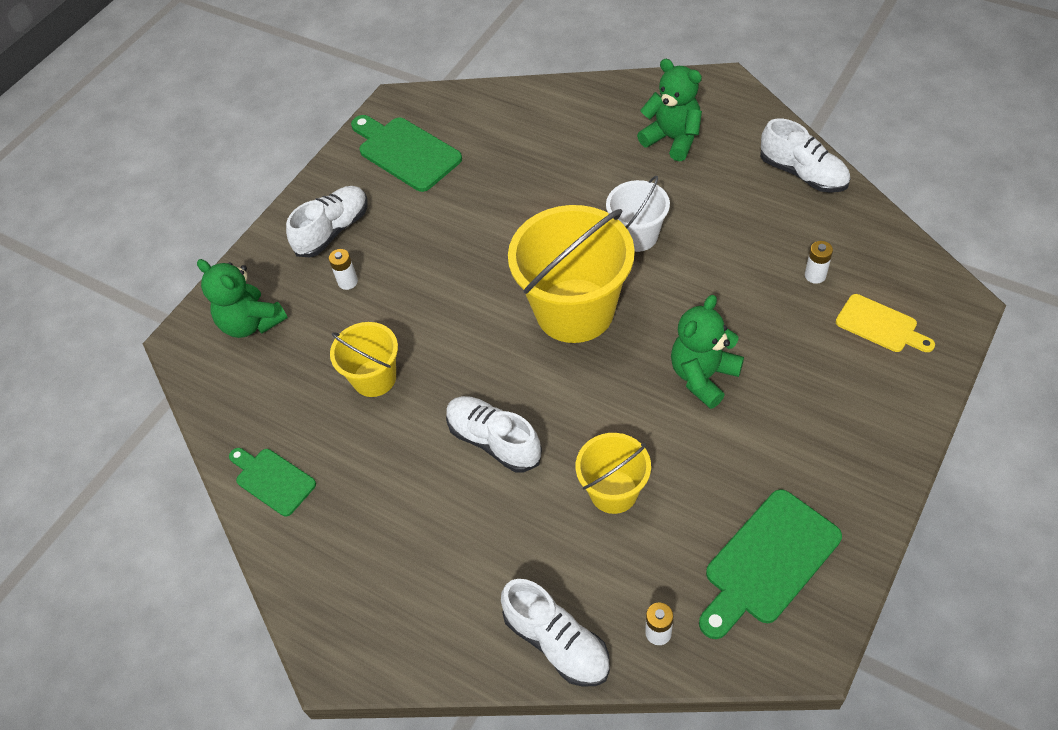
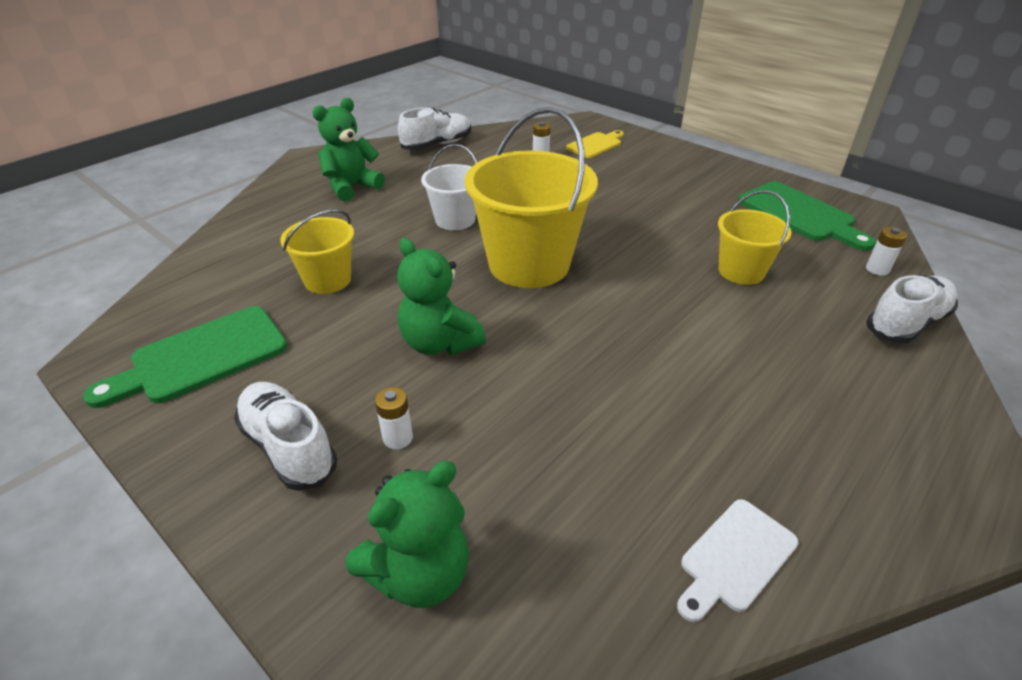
camera: 85 degrees left, 15 degrees down
(272, 480) = (735, 558): green cutting board -> white cutting board
(374, 378) = (575, 424): yellow bucket -> yellow bucket (328, 280)
(494, 441) = (681, 334): white shoe -> none
(703, 376) = (624, 213): green teddy bear -> green teddy bear (439, 343)

